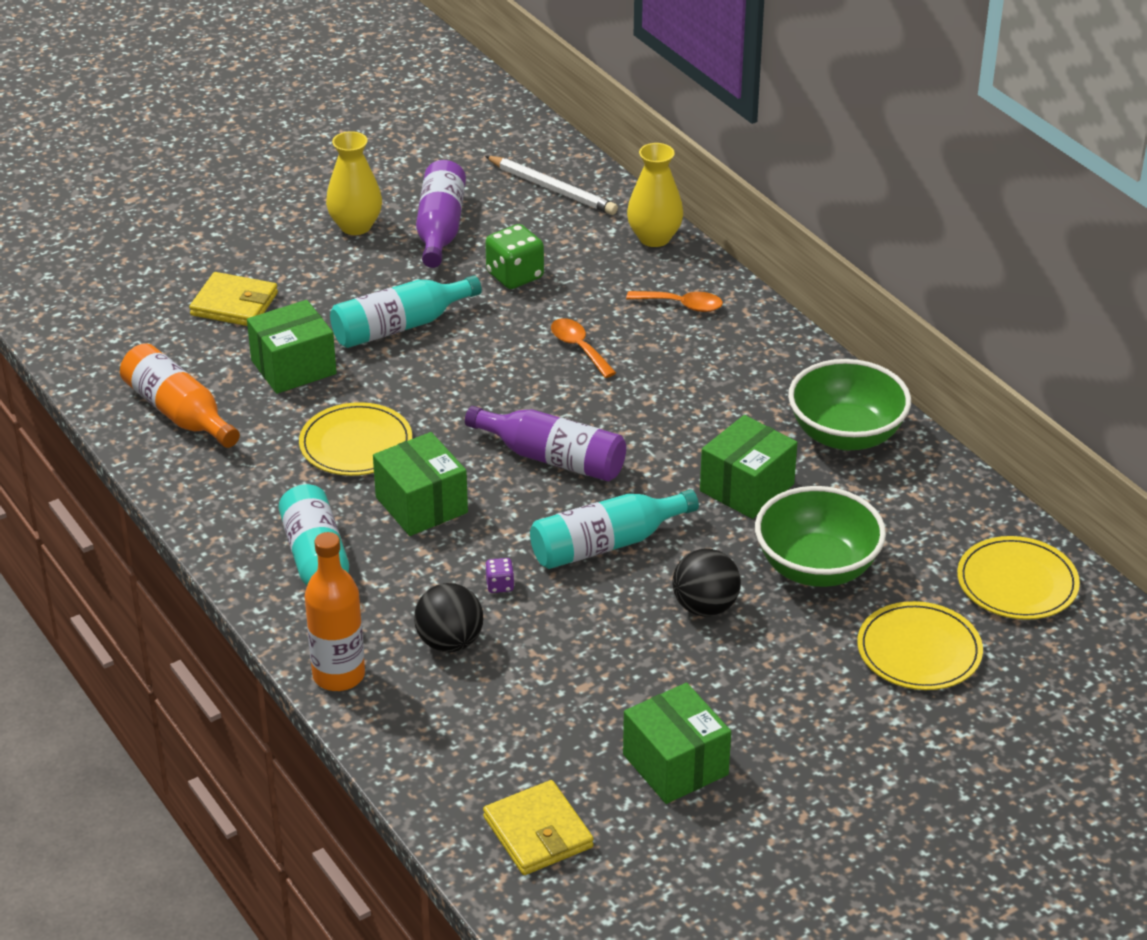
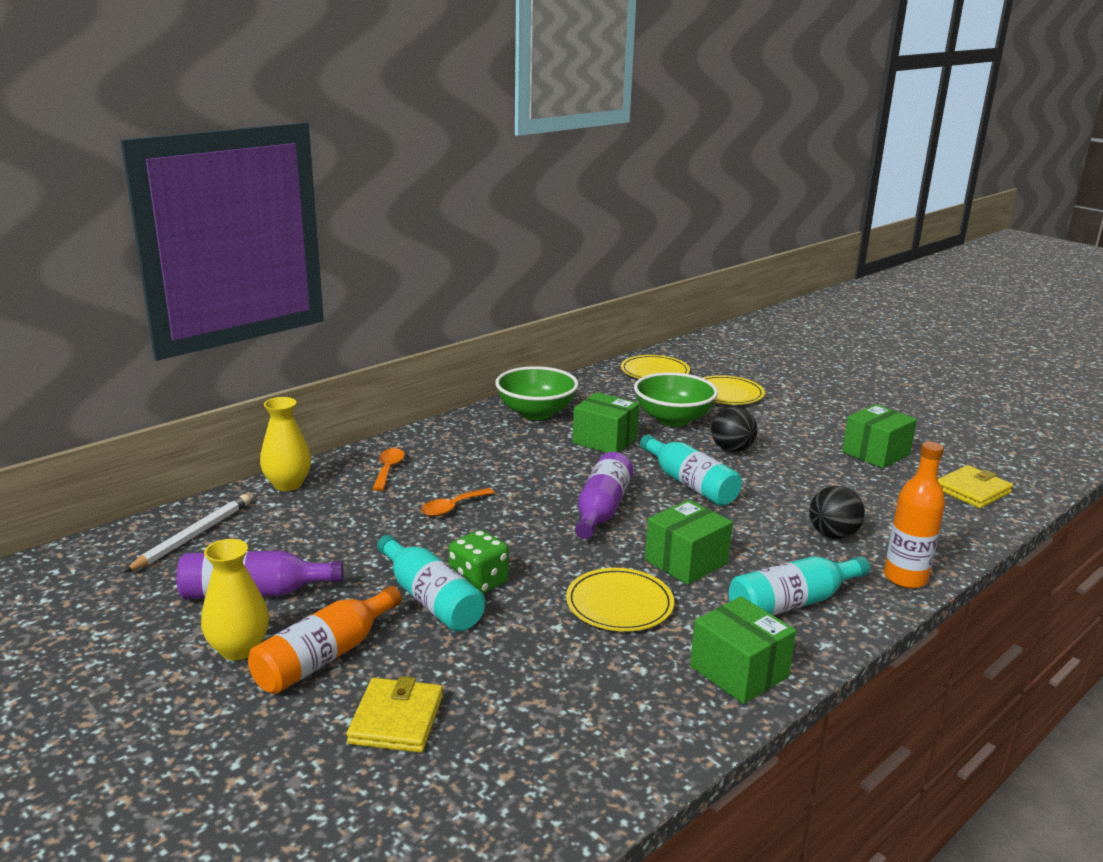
camera: 100 degrees left, 15 degrees down
(179, 412) = (610, 728): orange bottle -> orange bottle (324, 657)
(293, 367) = (510, 657): green box -> green box (739, 671)
(500, 585) = (759, 520): purple dice -> none
(515, 276) = (343, 544): green dice -> green dice (478, 583)

